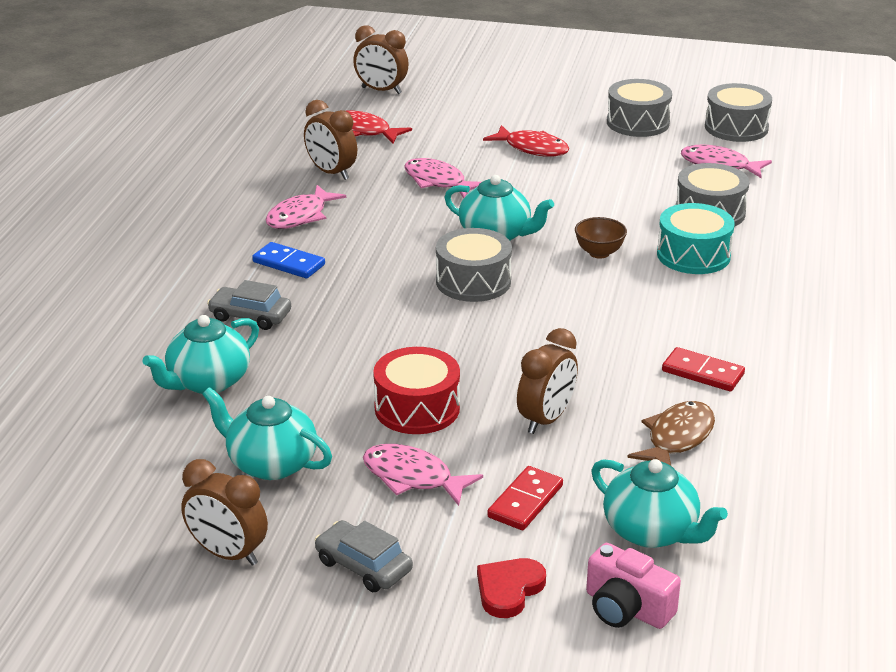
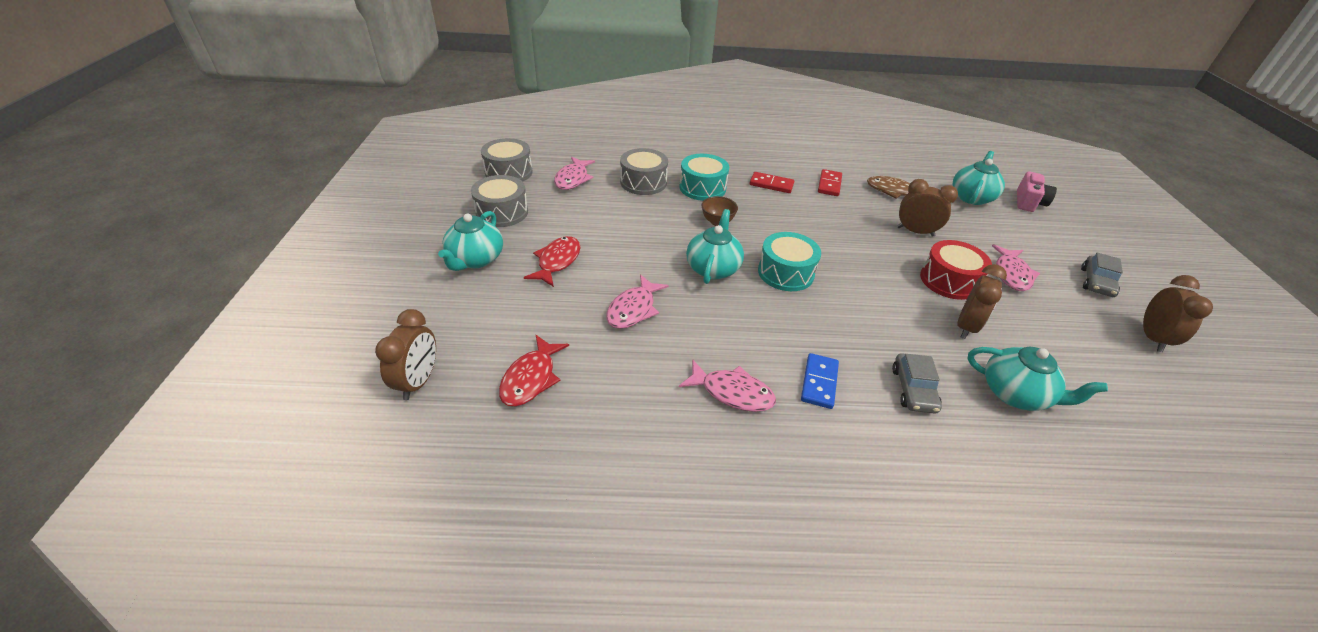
camera: 105 degrees left, 10 degrees up
(270, 463) = (1062, 337): turquoise teapot -> turquoise teapot (475, 259)
(331, 173) = (634, 386): brown clock -> brown clock (966, 327)
(473, 281) = (785, 273): grey drum -> turquoise drum
(509, 589) = (1055, 234): red heart -> none
(525, 501) = (989, 234): red domino -> red domino (771, 184)

